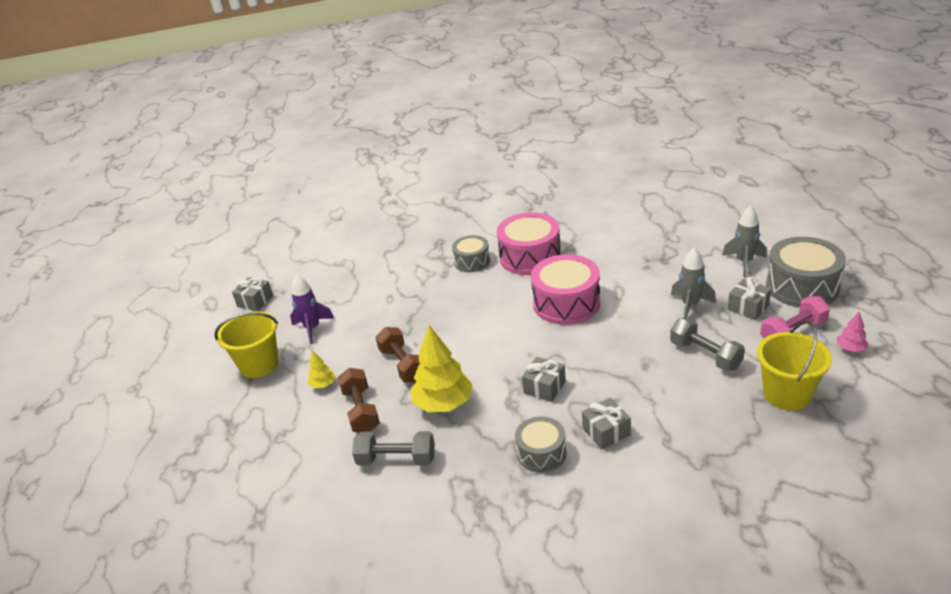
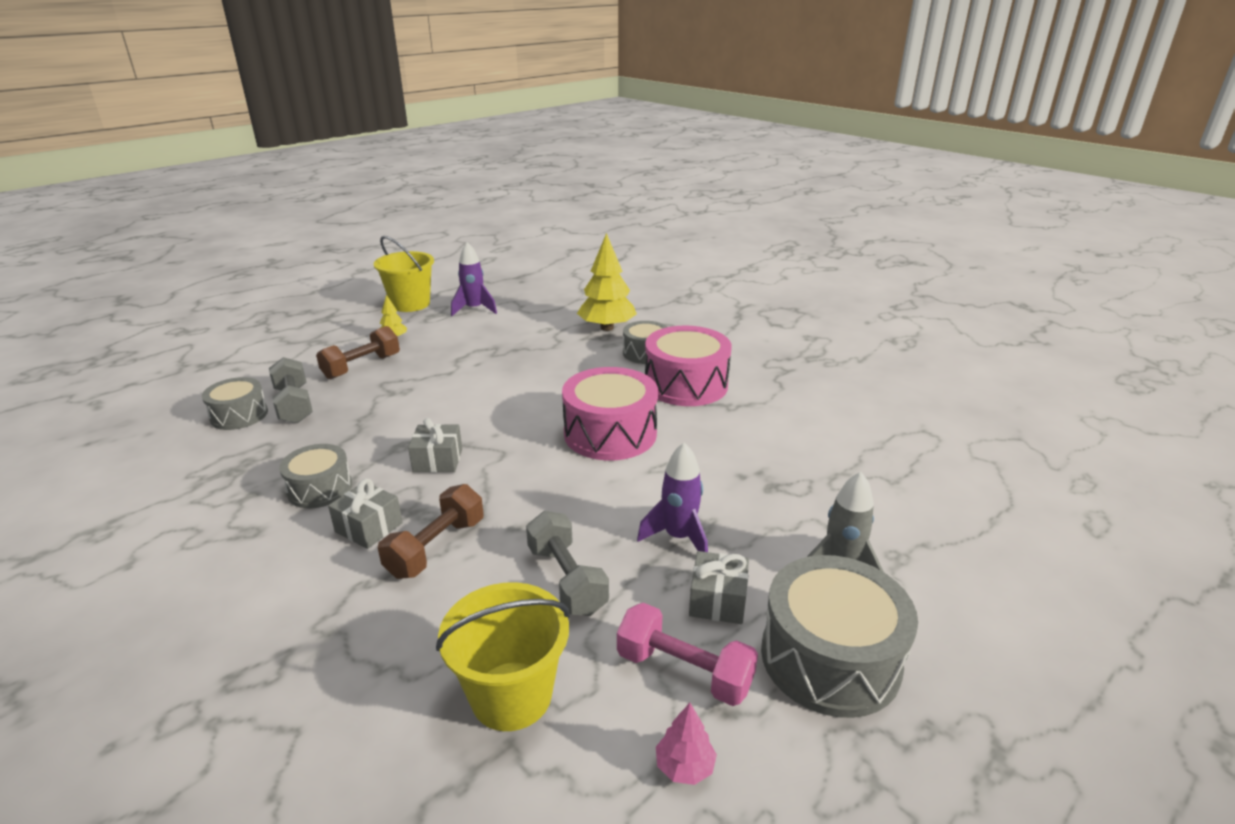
camera: 55 degrees right, 5 degrees down
(255, 301) = (499, 275): grey gift -> none
(386, 497) = (239, 415): none -> grey drum
(403, 365) = (440, 367): brown dumbbell -> brown dumbbell (436, 548)
(443, 404) = (386, 406): yellow tree -> yellow tree (607, 328)
(690, 305) = (678, 537): grey rocket -> purple rocket
(705, 355) = (567, 579): grey dumbbell -> grey dumbbell turned 45 degrees counterclockwise

